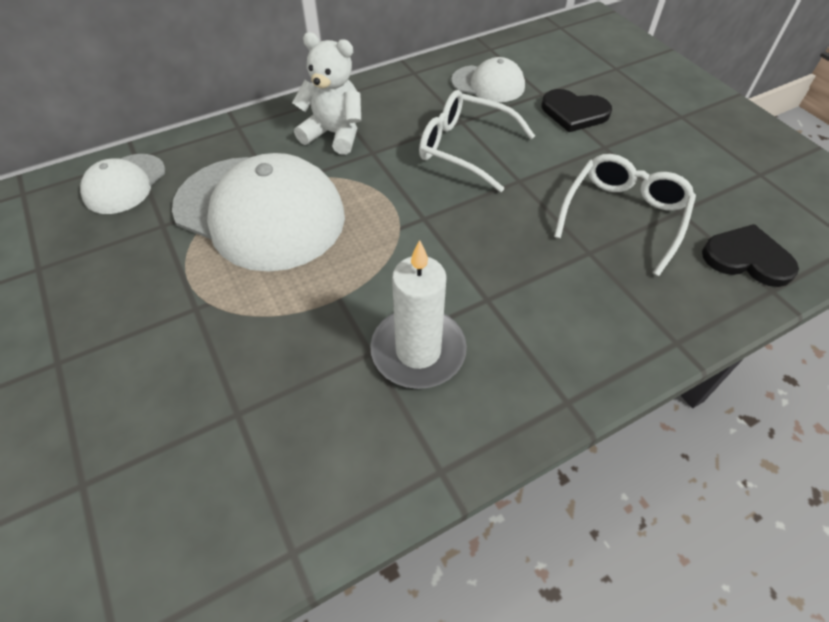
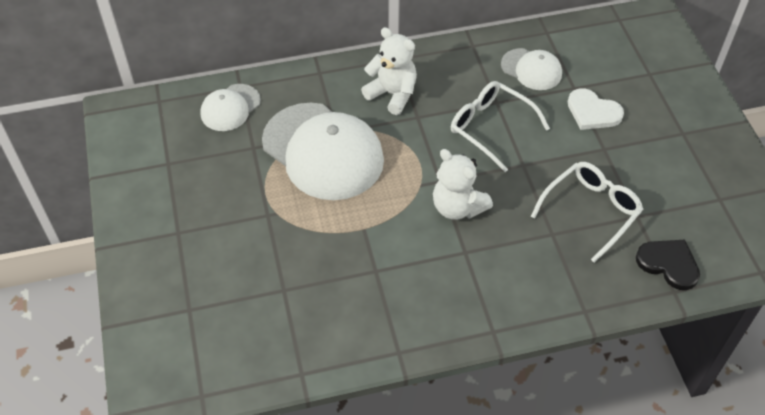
camera: 15 degrees right, 0 degrees up
(418, 351) = (407, 277): white candle -> none
(457, 244) = (457, 207): none -> white teddy bear
(574, 113) = (593, 112): black heart -> white heart

